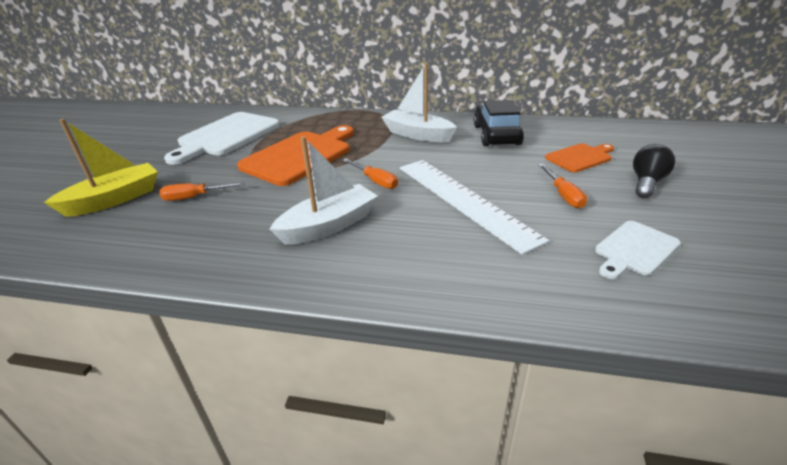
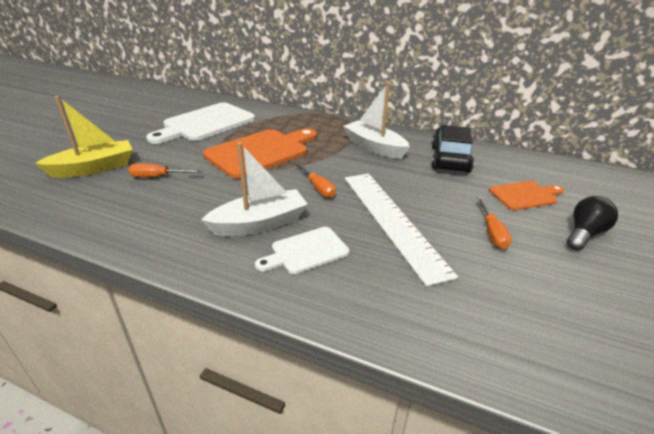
camera: 10 degrees right, 0 degrees up
(634, 249) = (543, 303): white cutting board -> white cutting board (306, 251)

